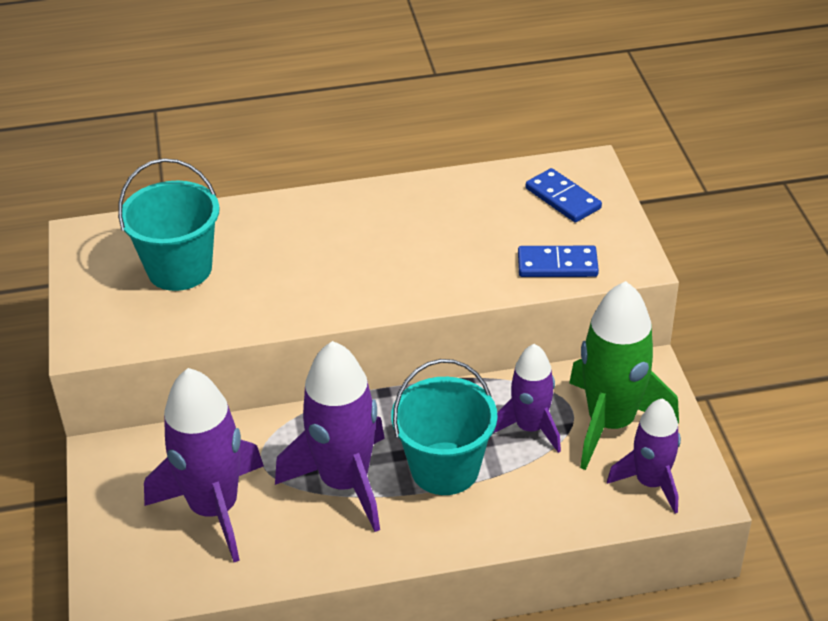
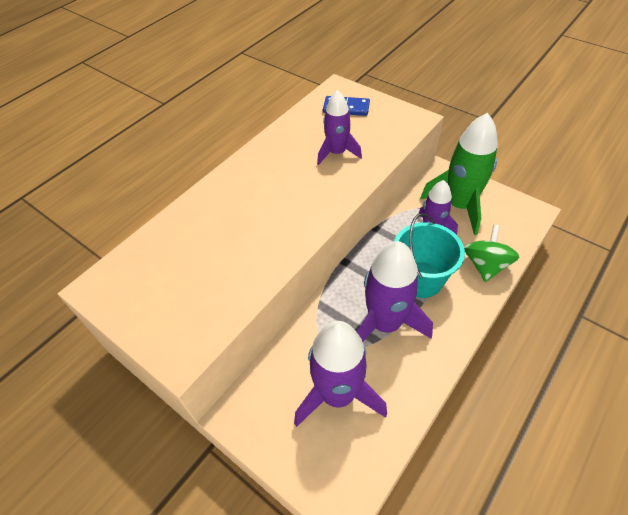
camera: 40 degrees left, 10 degrees up
(179, 269) = (188, 267): turquoise bucket -> none
(545, 508) = (485, 265): none -> green spinning top
(557, 265) = (385, 139): blue domino -> none
(650, 483) = (508, 221): purple rocket -> purple rocket (337, 153)

